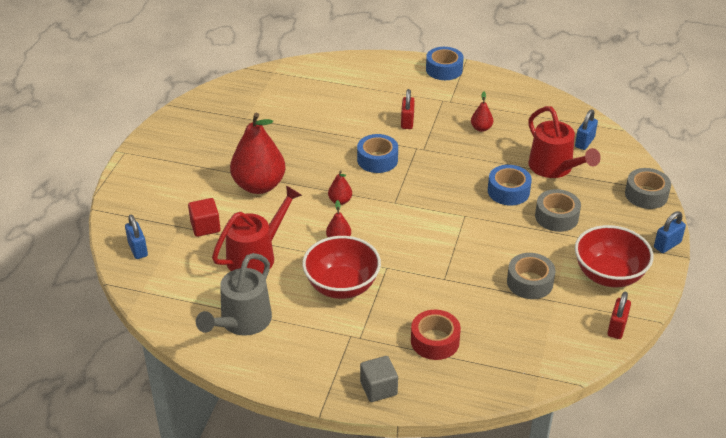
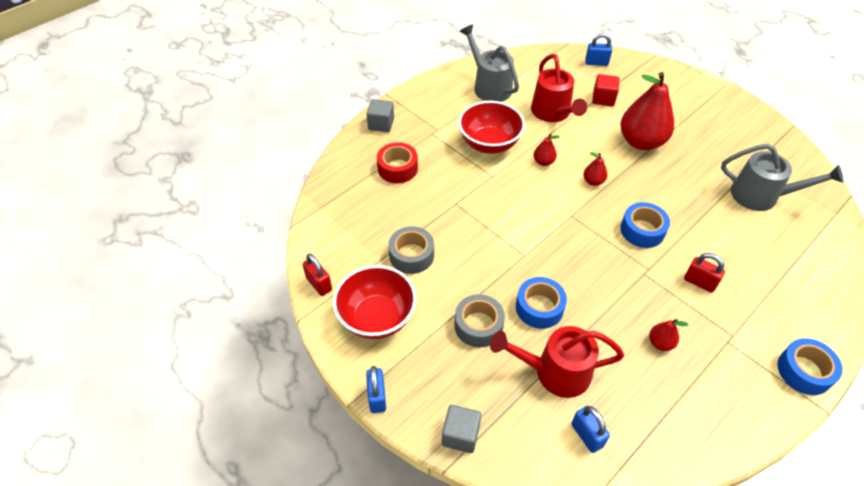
camera: 120 degrees right, 10 degrees up
(282, 108) = (762, 196): none -> grey watering can
(646, 194) = (460, 435): grey tape -> grey cube

